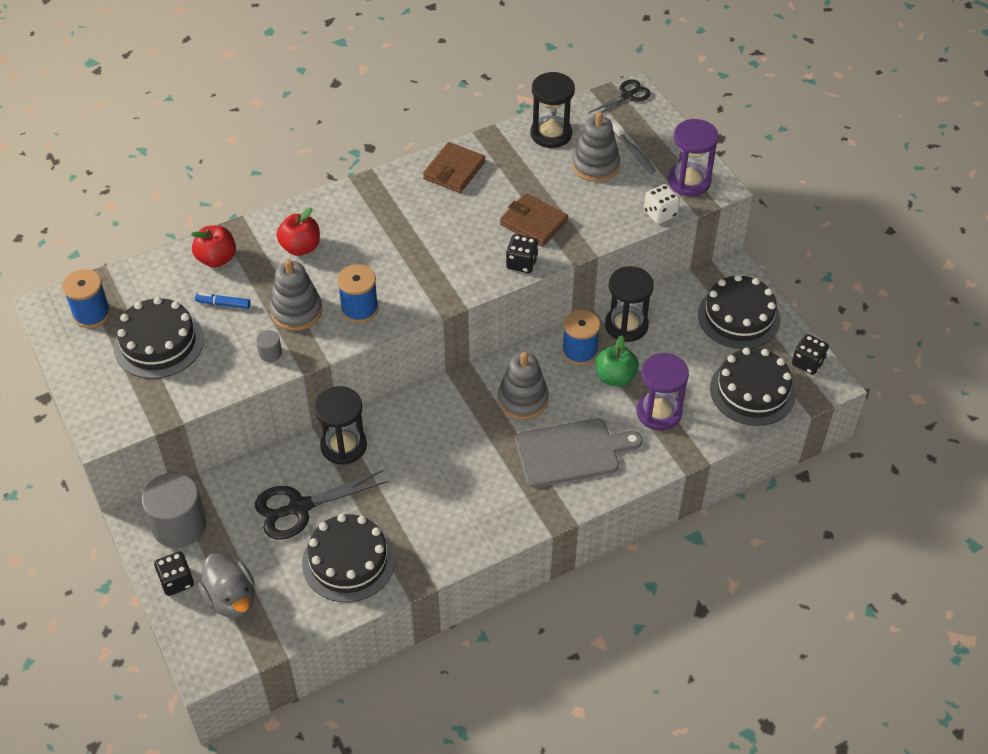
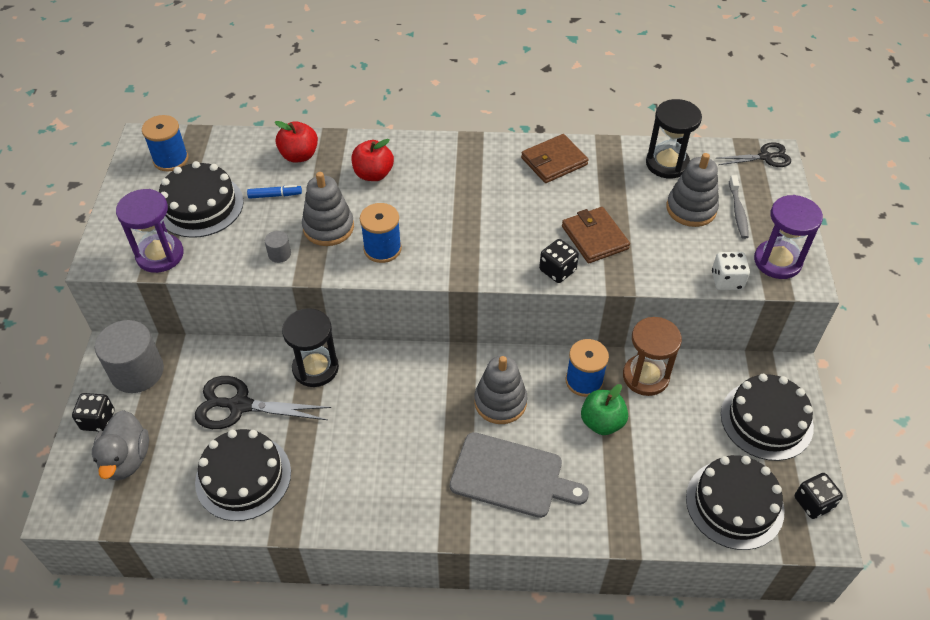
camera: 30 degrees right, 0 degrees up
(223, 304) = (275, 195): blue marker -> blue marker turned 135 degrees clockwise
(626, 325) = (645, 376): black hourglass -> brown hourglass
(659, 412) = (622, 479): purple hourglass -> purple hourglass (160, 255)

